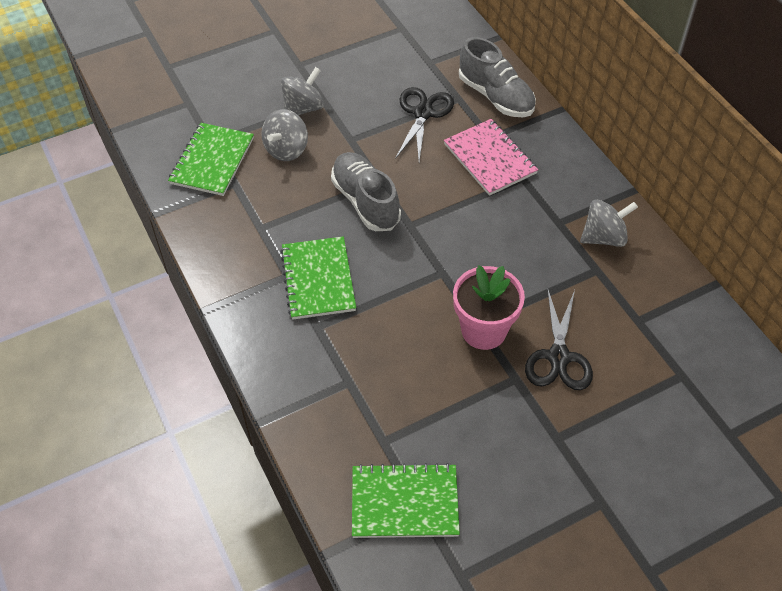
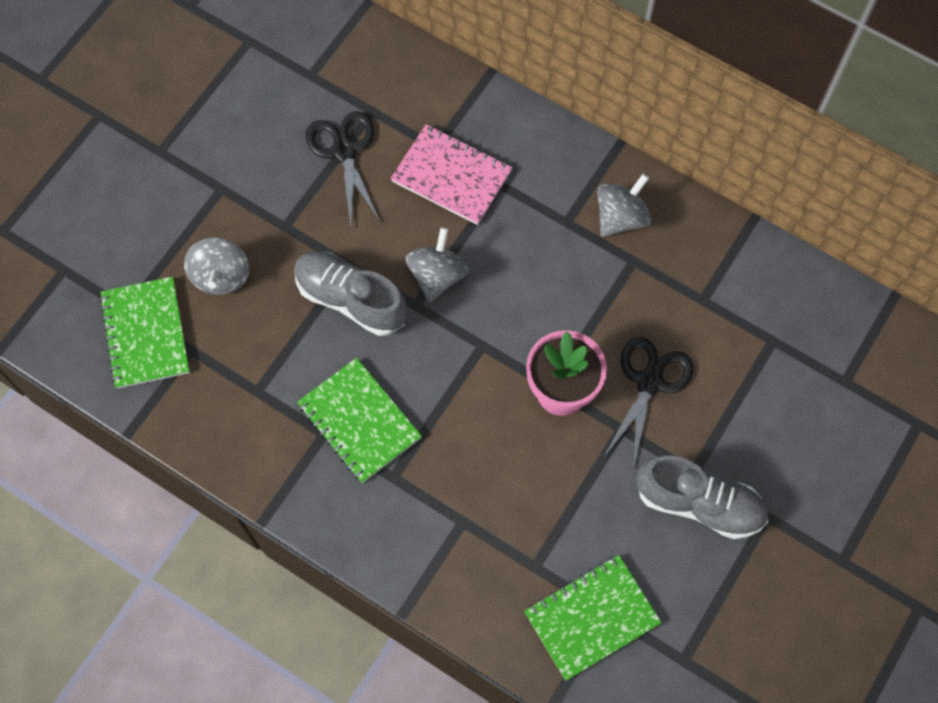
camera: 30 degrees left, 15 degrees up
(303, 108) = (205, 210): grey spinning top -> grey spinning top (437, 275)
(496, 96) = (412, 88): grey shoe -> grey shoe (699, 503)
(558, 357) = (649, 382): black scissors -> black scissors turned 135 degrees counterclockwise

